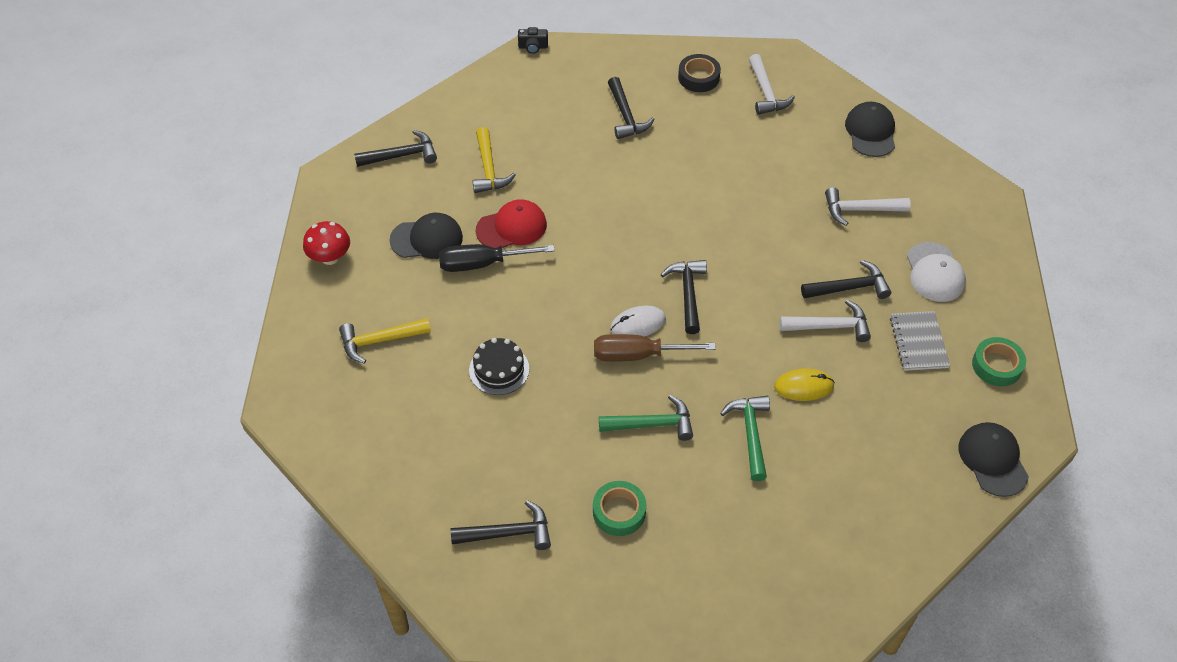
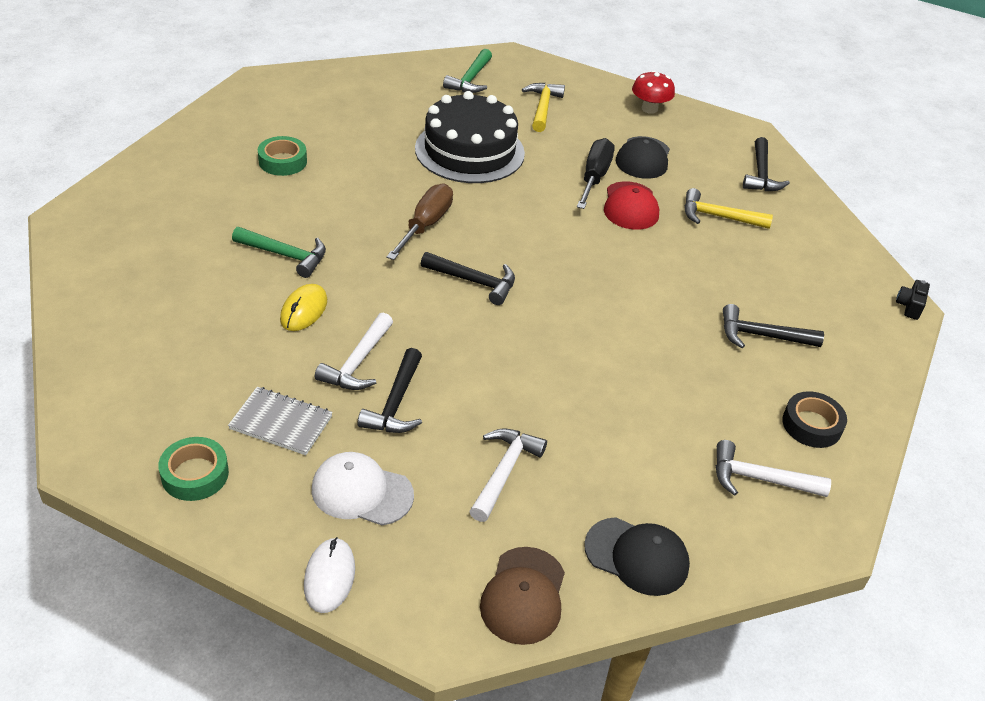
camera: 110 degrees right, 10 degrees down
(499, 369) = (469, 151): black cake -> black cake, size x1.96
(508, 533) = (315, 110): black hammer -> none
(638, 324) = (460, 237): white mouse -> white mouse (329, 577)
(652, 424) = (347, 206): green hammer -> green hammer (470, 79)
(939, 171) = (523, 596): none -> brown cap
(992, 460) = (98, 403): black cap -> none

